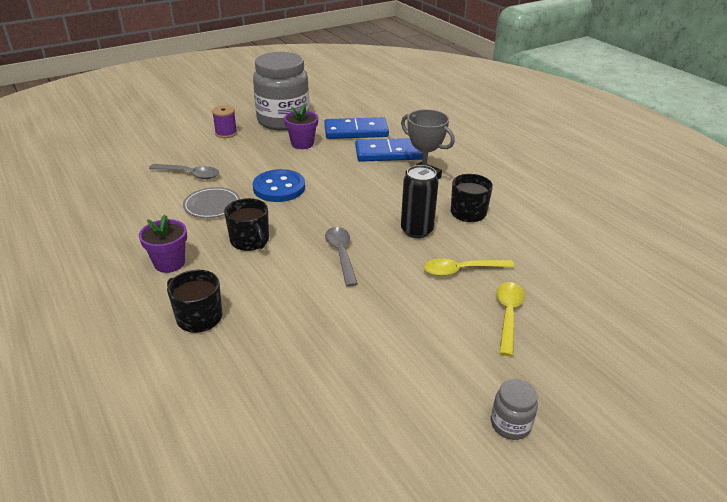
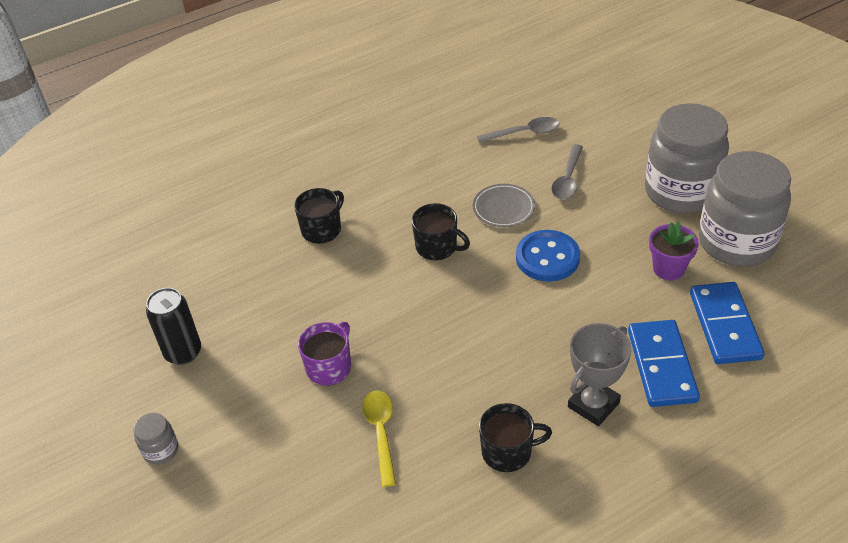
camera: 95 degrees right, 10 degrees up
(169, 263) = (399, 197): purple flower pot -> none
(226, 133) = (680, 192): purple spool -> grey jar
(250, 240) = (437, 247): black mug -> black mug turned 120 degrees counterclockwise
(341, 254) = (413, 322): grey spoon -> grey spoon (524, 133)
(392, 303) = (329, 367): none -> purple mug
(416, 230) = (461, 392): black can -> black can (183, 352)
(508, 315) = (301, 469): yellow spoon -> none

